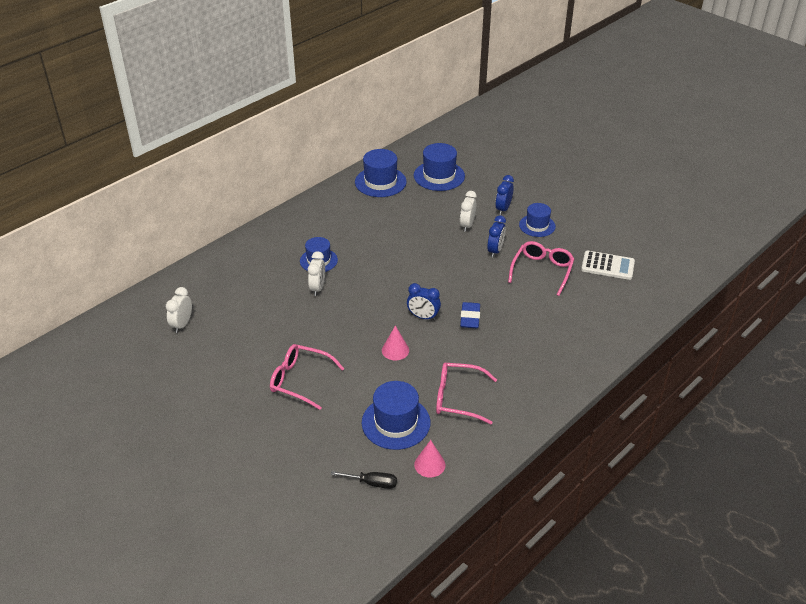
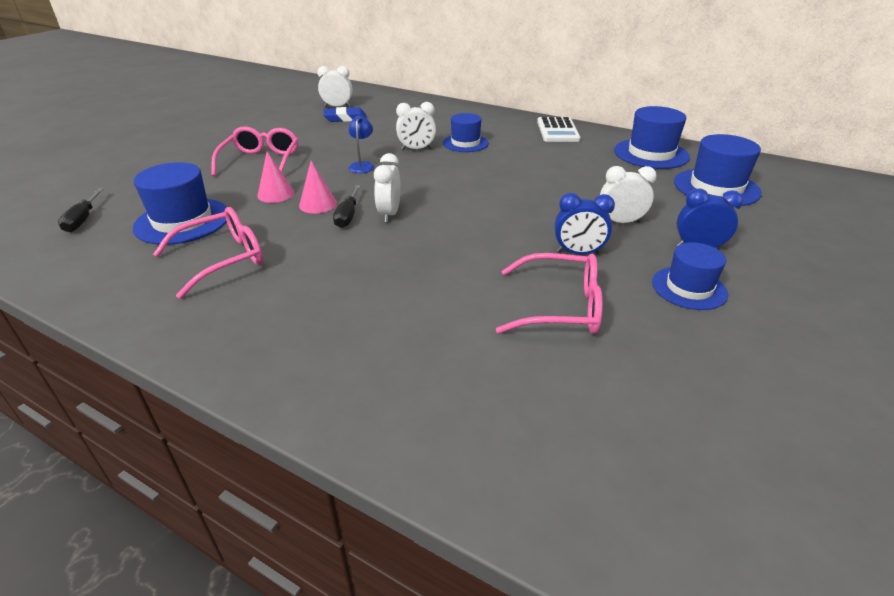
camera: 75 degrees right, 5 degrees down
(336, 321) = (362, 165): none -> blue lamp
(418, 336) = (348, 216): none -> black screwdriver
(423, 317) = (389, 214): blue clock -> white clock
(429, 464) = (97, 253): pink cone -> pink cone (276, 194)
(458, 398) = (223, 259): pink glasses -> pink glasses turned 60 degrees clockwise
(470, 318) = (400, 249): blue eraser -> blue eraser (345, 118)
(607, 266) = (643, 399): white calculator -> white calculator (557, 131)

